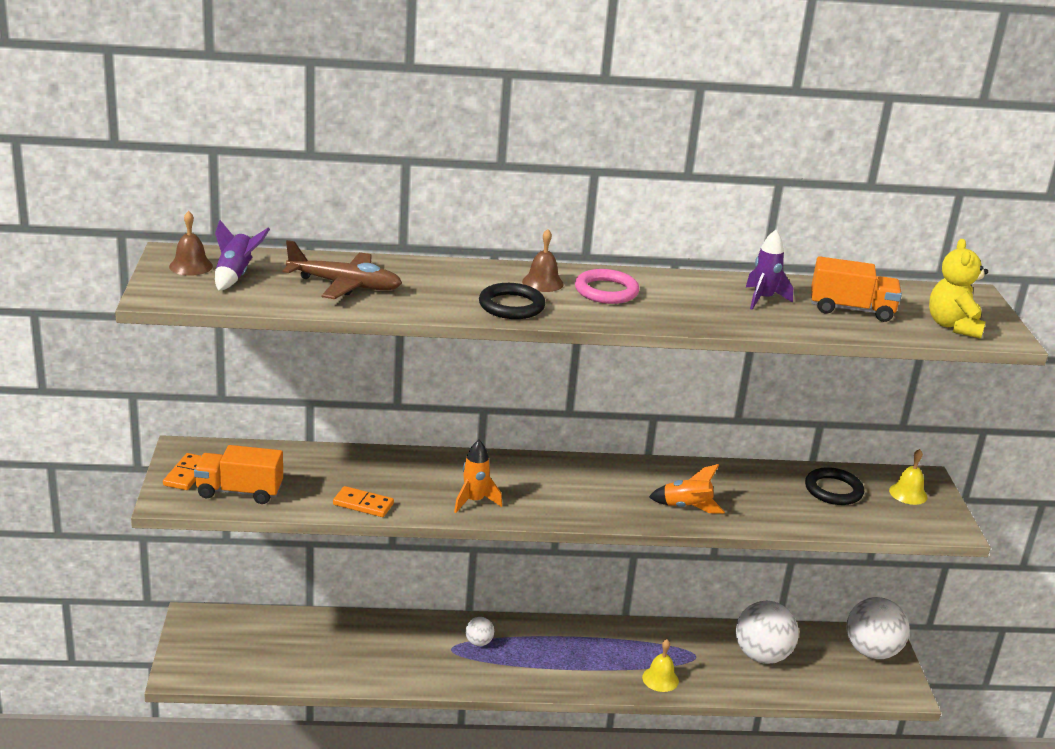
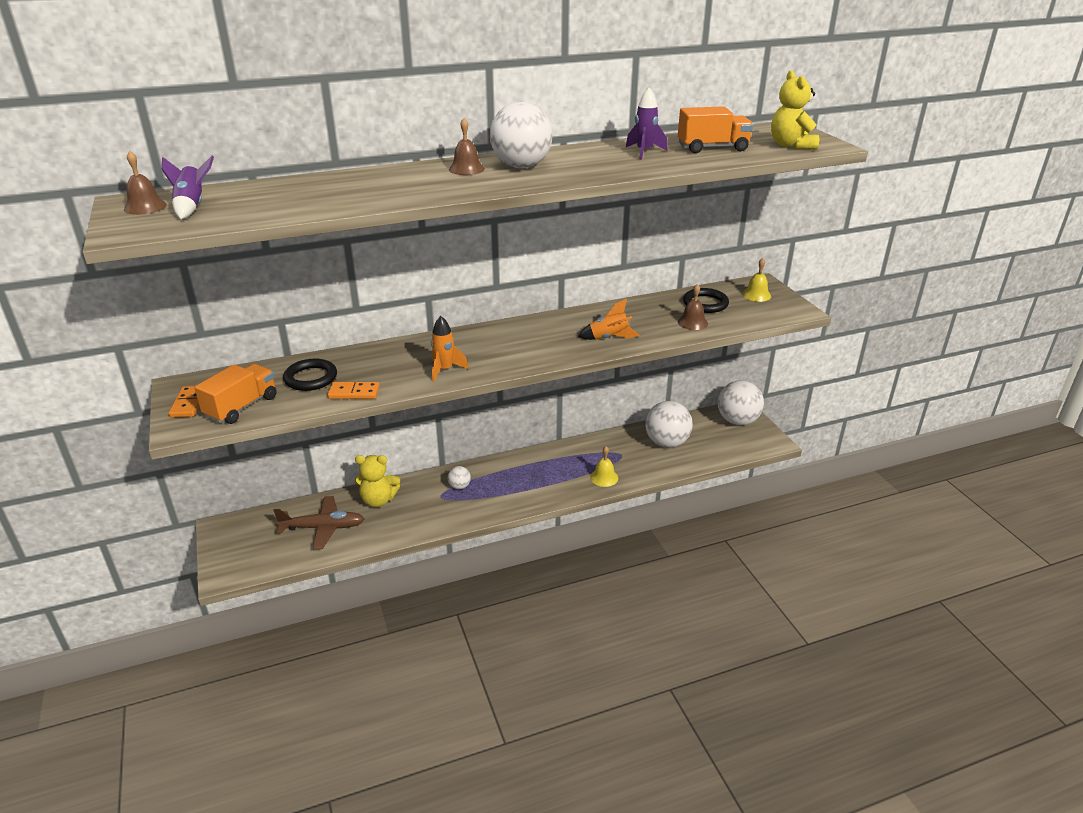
camera: 15 degrees left, 5 degrees up
(239, 491) = (241, 407): orange truck -> orange truck turned 135 degrees clockwise
(344, 285) = (297, 197): brown plane -> brown plane (322, 528)
(378, 633) = (378, 500): none -> yellow teddy bear
(511, 306) = (451, 188): black ring -> black ring (311, 378)
(606, 291) = (521, 166): pink ring -> white ball
(802, 511) = (692, 322): none -> brown bell

